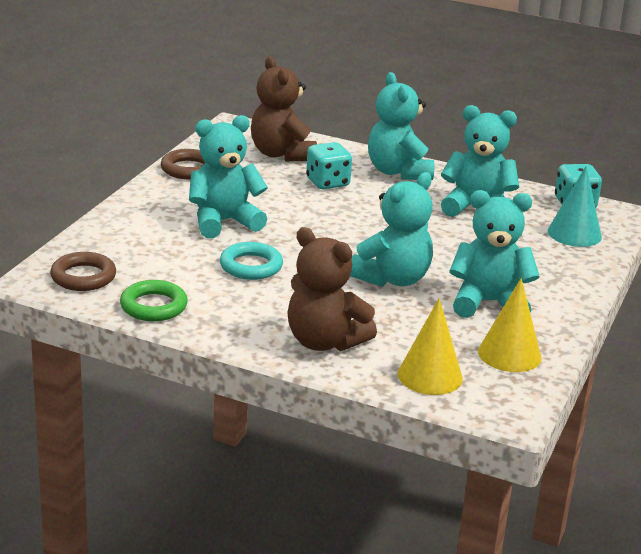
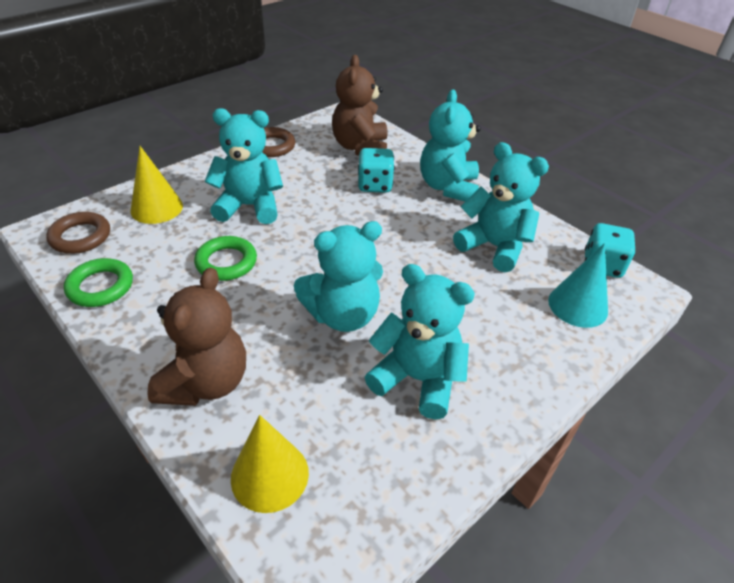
camera: 25 degrees right, 15 degrees up
(251, 266) = (226, 262): turquoise ring -> green ring
(324, 342) = (206, 382): brown teddy bear -> brown teddy bear turned 135 degrees counterclockwise
(509, 354) = (385, 470): yellow cone -> yellow cone (156, 208)

